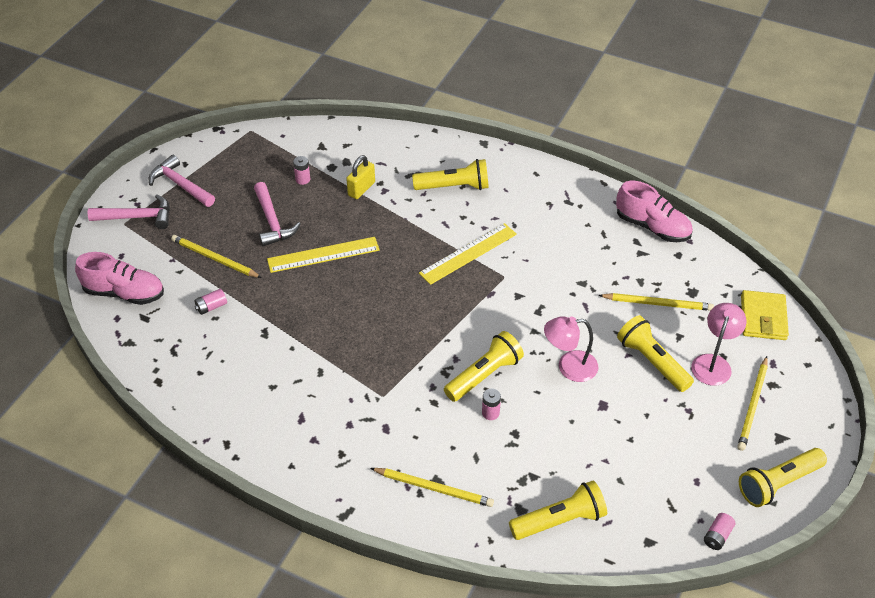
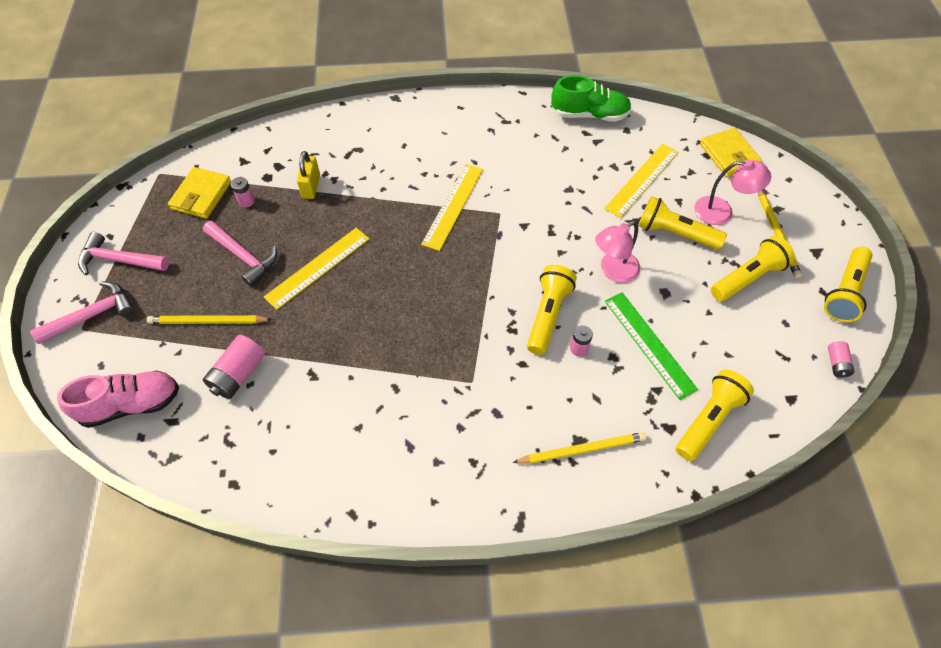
camera: 30 degrees left, 10 degrees up
(211, 307) = (238, 374): pink battery -> pink battery, size x1.75
(271, 160) = (201, 195): none -> yellow wallet
(454, 187) = (396, 149): yellow flashlight -> yellow flashlight (748, 278)
(554, 438) = (649, 344): none -> green ruler
(652, 227) = (589, 115): pink shoe -> green shoe
(658, 303) = (642, 180): yellow pencil -> yellow ruler
(713, 363) = (721, 212): pink lamp -> pink lamp turned 105 degrees clockwise

